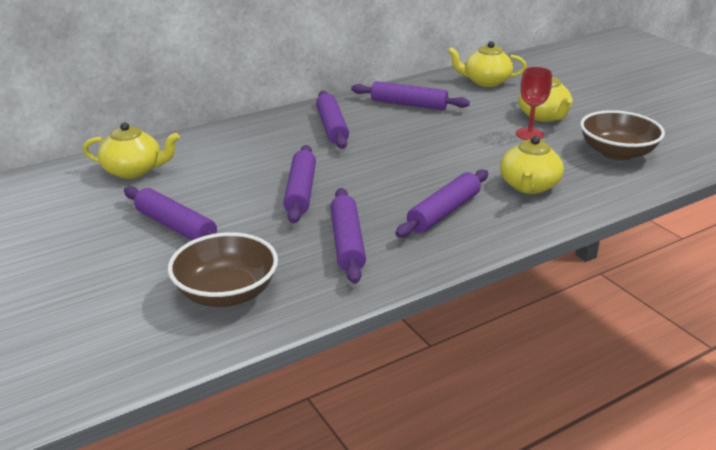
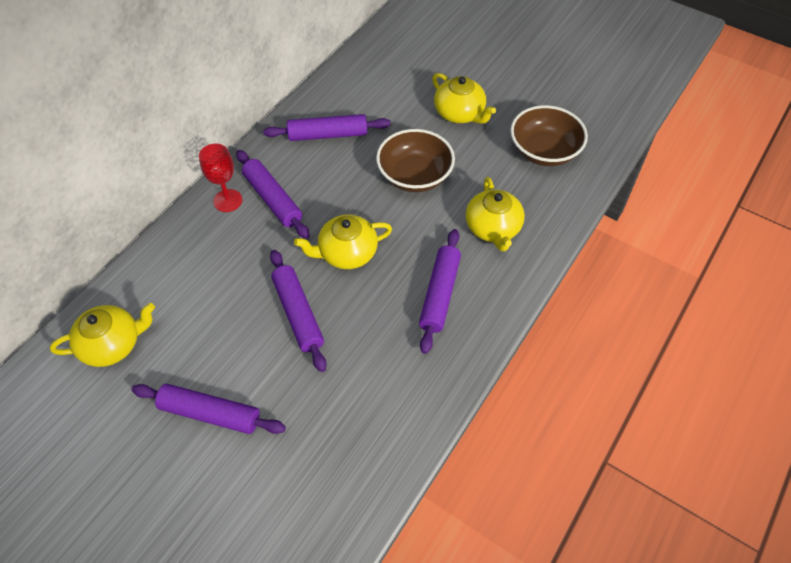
camera: 25 degrees left, 25 degrees up
(226, 293) = (312, 484): brown bowl -> brown bowl (414, 176)
(347, 243) = (379, 371): purple rolling pin -> none
(486, 82) = (382, 71): yellow teapot -> yellow teapot (347, 253)
(529, 134) = (460, 147): red goblet -> red goblet (228, 200)

